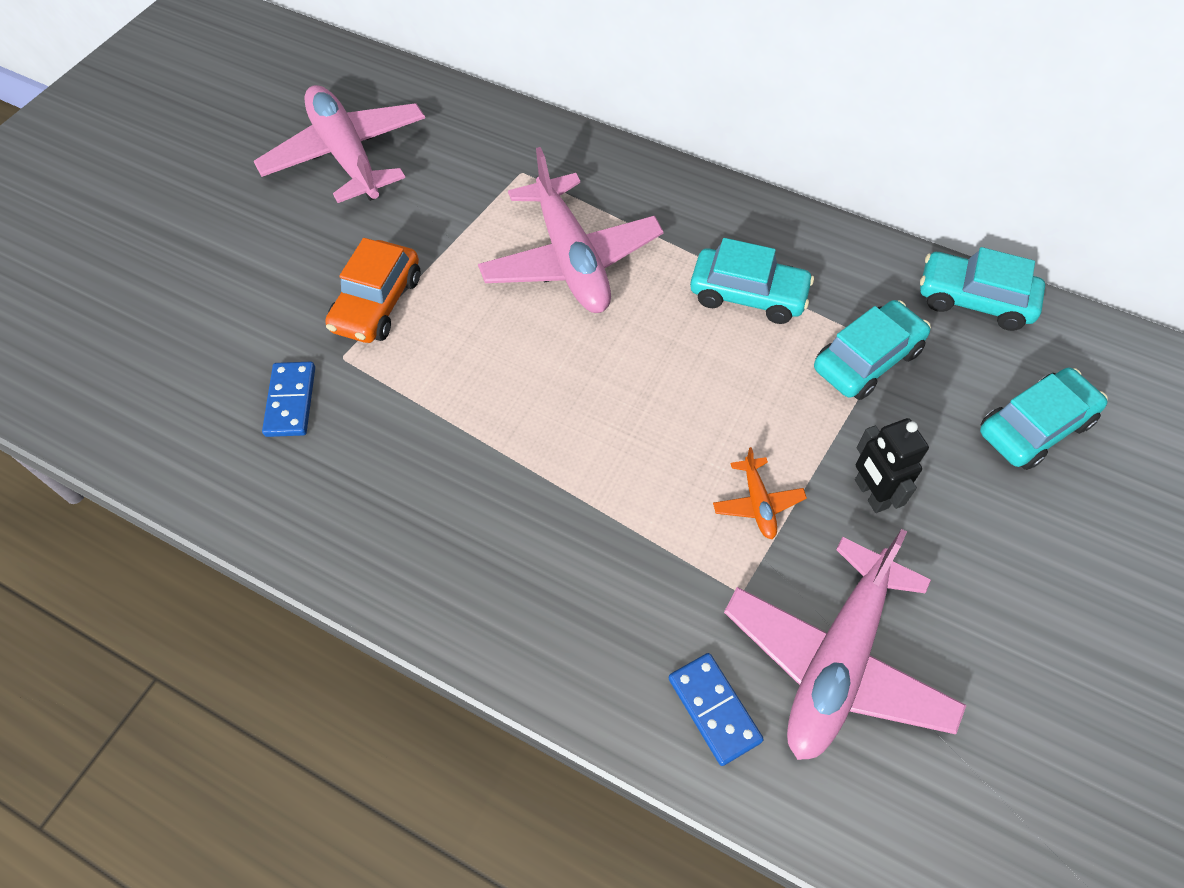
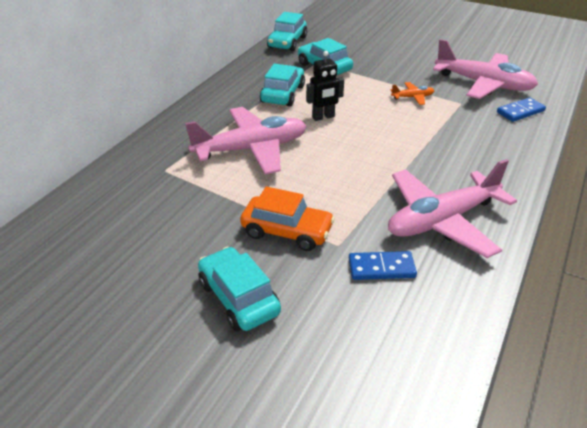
camera: 90 degrees left, 20 degrees down
(346, 155) = (116, 264): pink plane -> pink plane (442, 220)
(870, 494) = (399, 72): black robot -> black robot (323, 117)
(1034, 427) = (357, 38): turquoise car -> turquoise car (238, 298)

